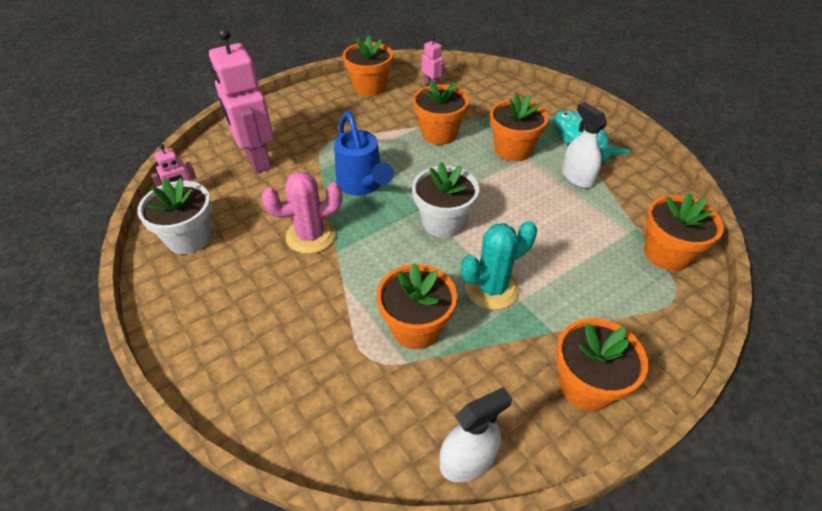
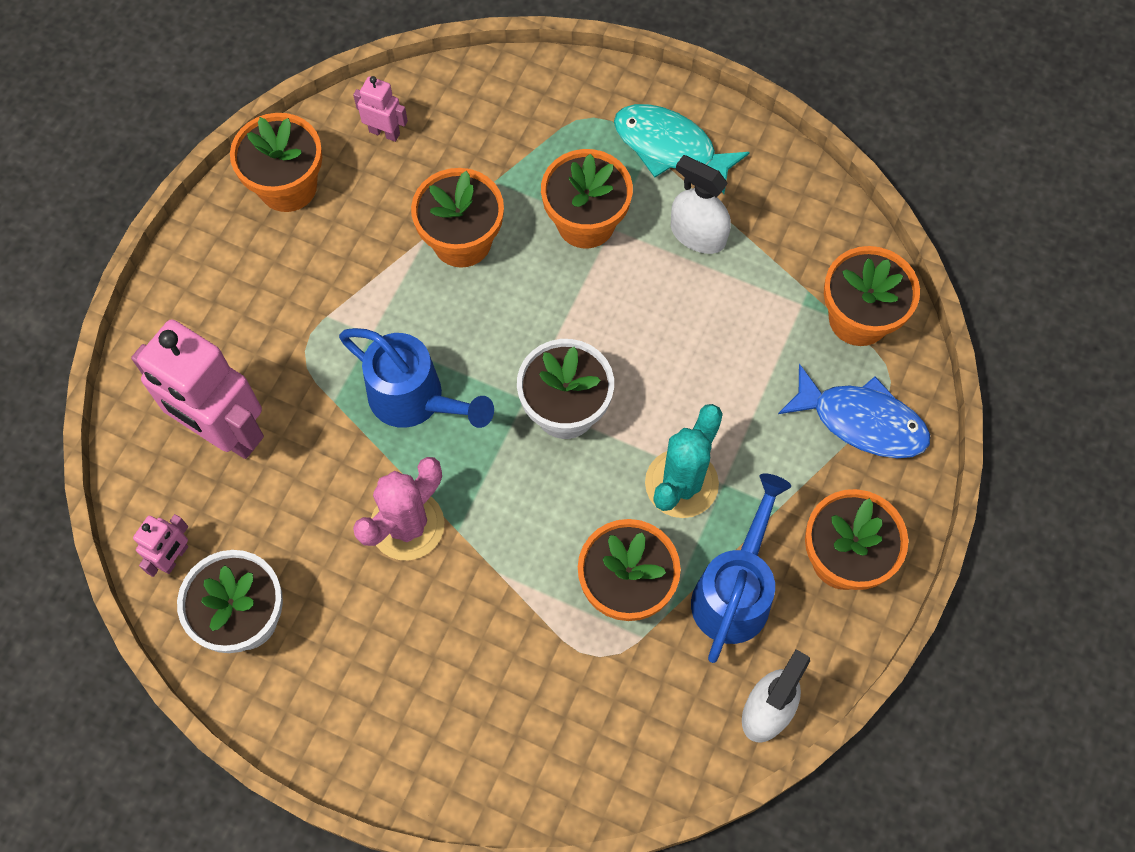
camera: 30 degrees left, 20 degrees up
(490, 367) = (734, 592): none -> blue watering can
(642, 309) = (862, 421): none -> blue fish

